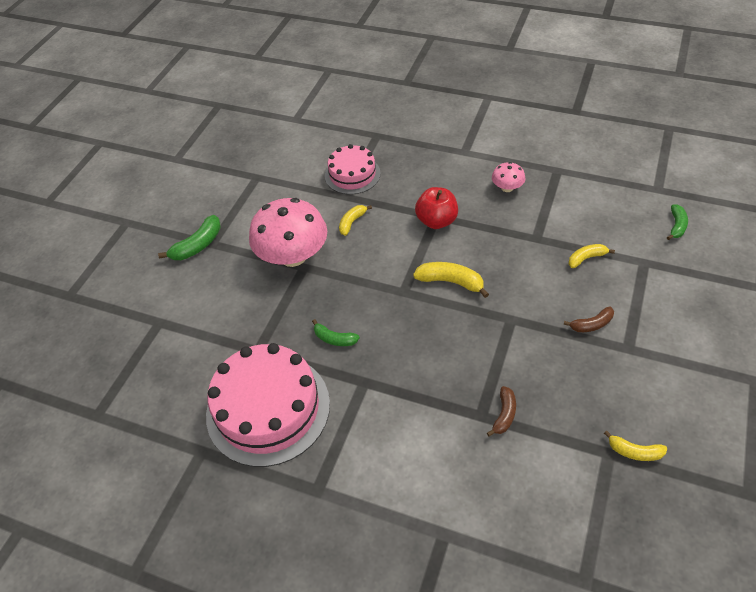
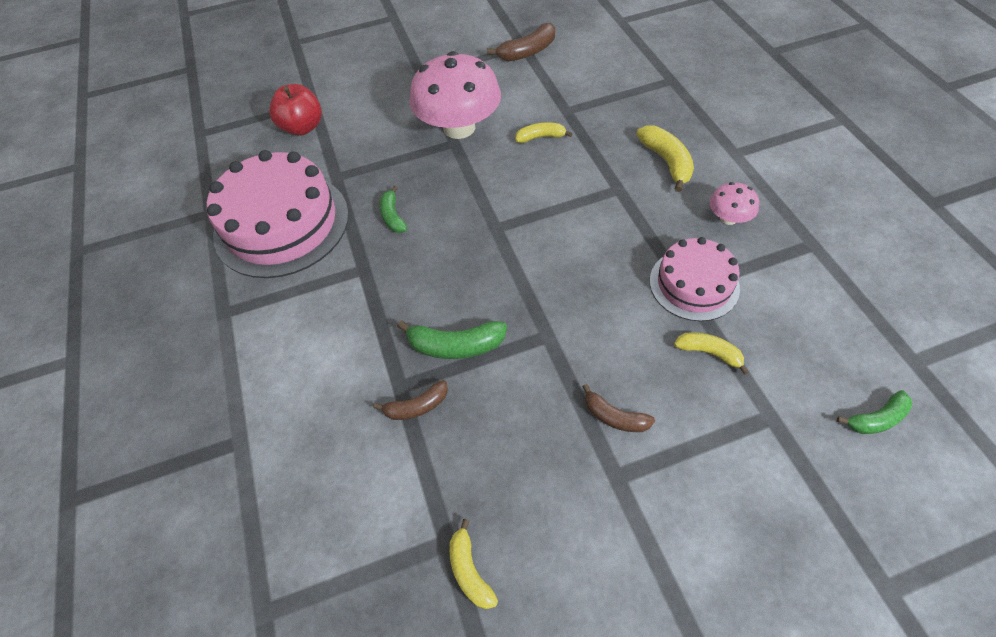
camera: 50 degrees right, 5 degrees up
(198, 245) = (410, 68): green banana -> green banana (456, 345)
(265, 178) = (527, 52): none -> brown banana
(352, 174) = (599, 98): pink cake -> pink cake (694, 284)
(436, 221) = (613, 193): red apple -> red apple (302, 127)
(450, 282) = (545, 255): yellow banana -> yellow banana (666, 162)

